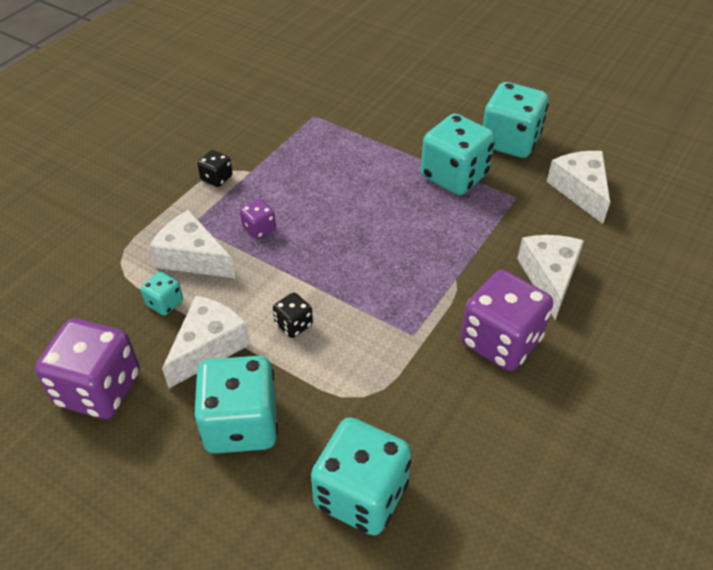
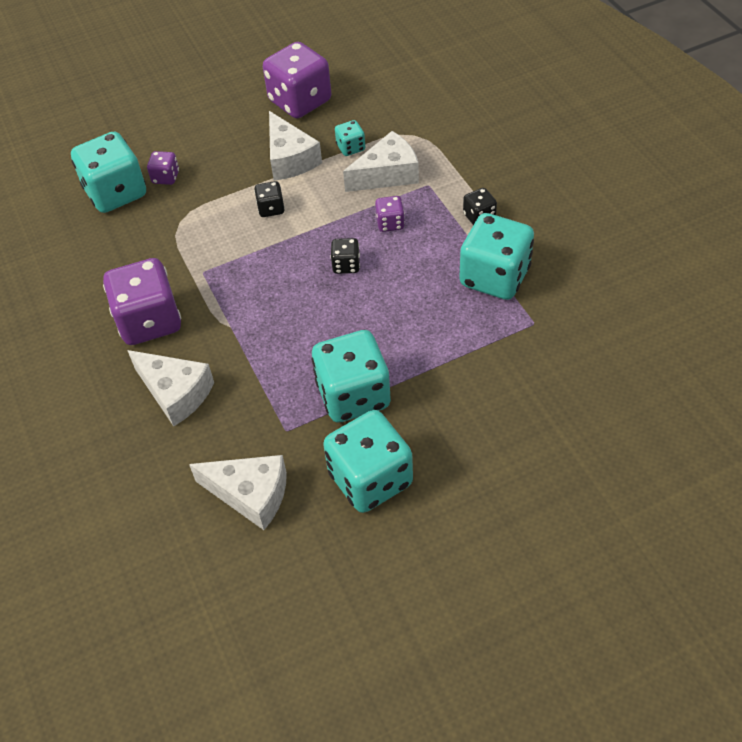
camera: 125 degrees right, 5 degrees up
(241, 424) = (214, 156): turquoise dice -> turquoise dice (494, 277)
(304, 454) = (166, 177): none -> purple dice
(330, 235) = (346, 265): none -> black dice

